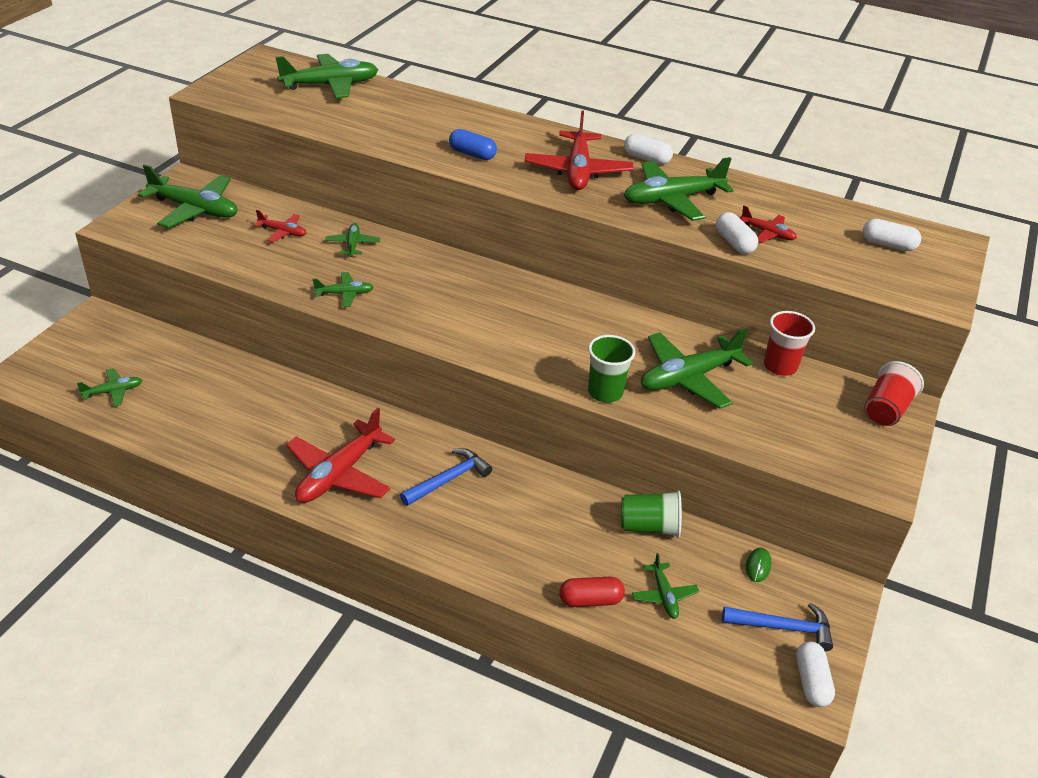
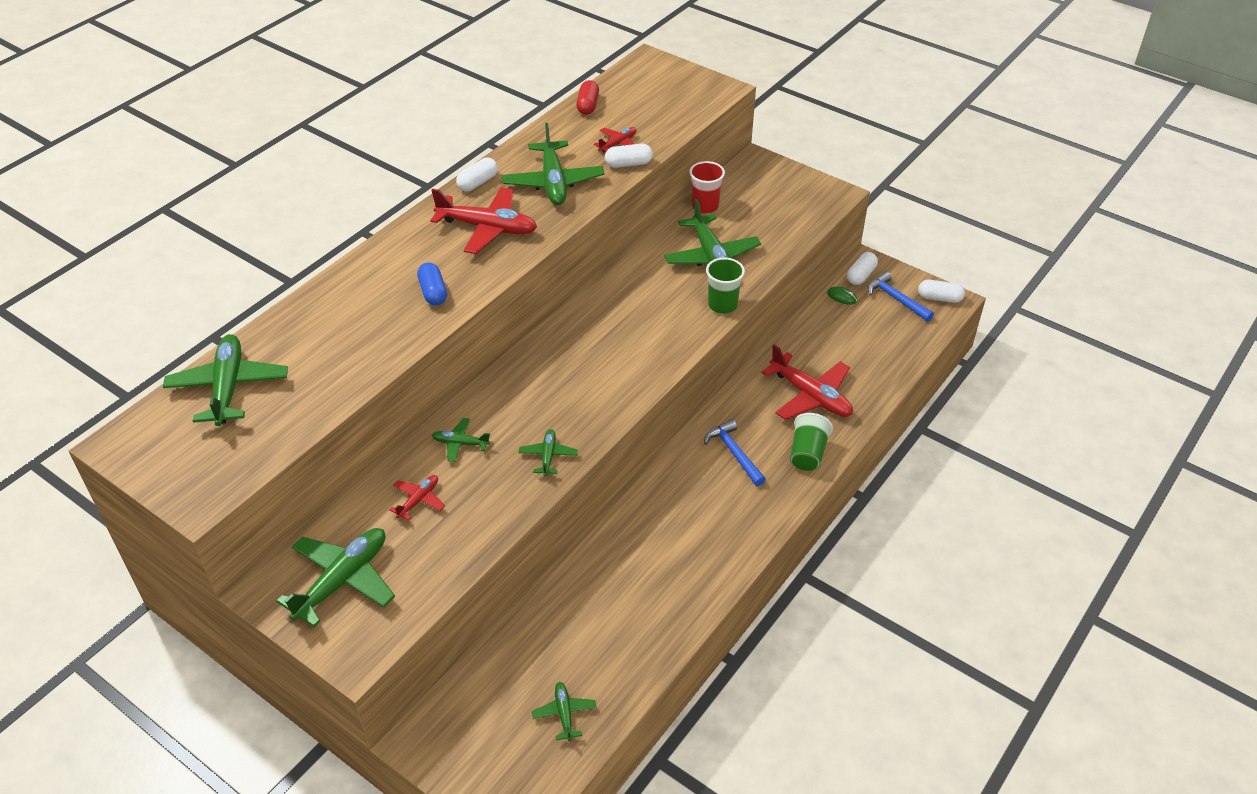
camera: 75 degrees left, 5 degrees up
(339, 474) = (717, 527): red plane -> red plane (811, 396)
(472, 154) = (433, 292): blue capsule -> blue capsule turned 60 degrees counterclockwise
(590, 600) = (868, 389): red capsule -> red capsule (588, 105)
(649, 527) = (799, 343): green cup -> green cup (807, 453)
(664, 595) = (866, 350): green plane -> none
(783, 627) = (896, 299): blue hammer -> blue hammer turned 60 degrees counterclockwise
(886, 409) = (761, 170): red cup -> none
(888, 245) = (646, 91): white capsule -> white capsule (861, 275)

